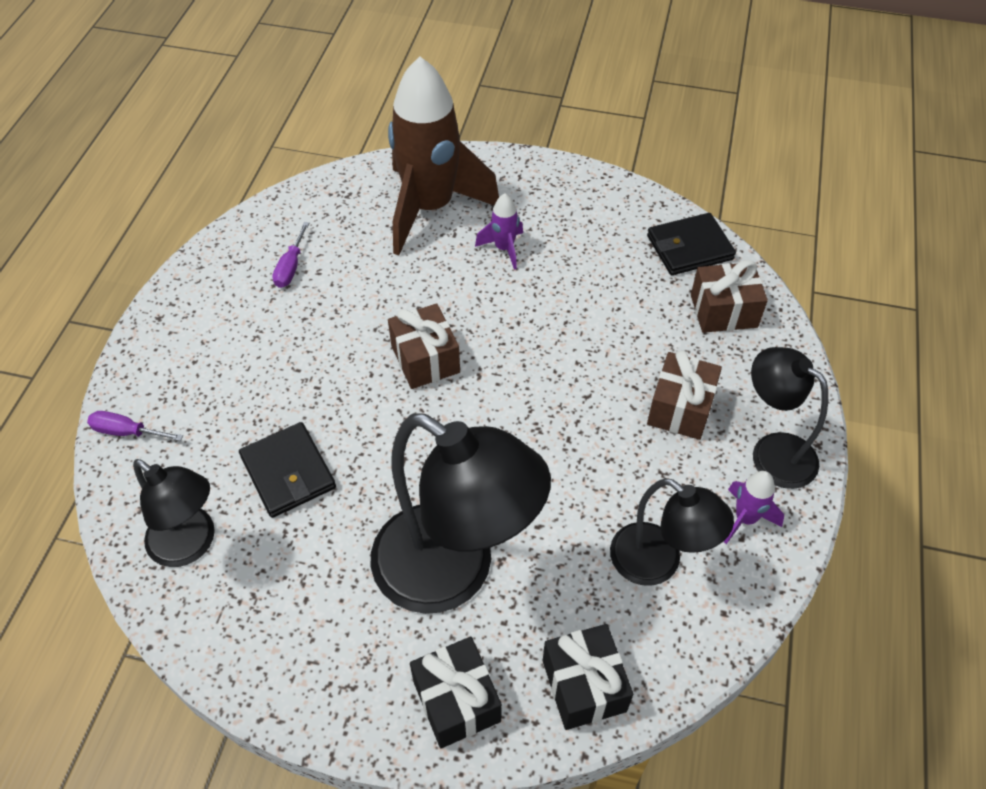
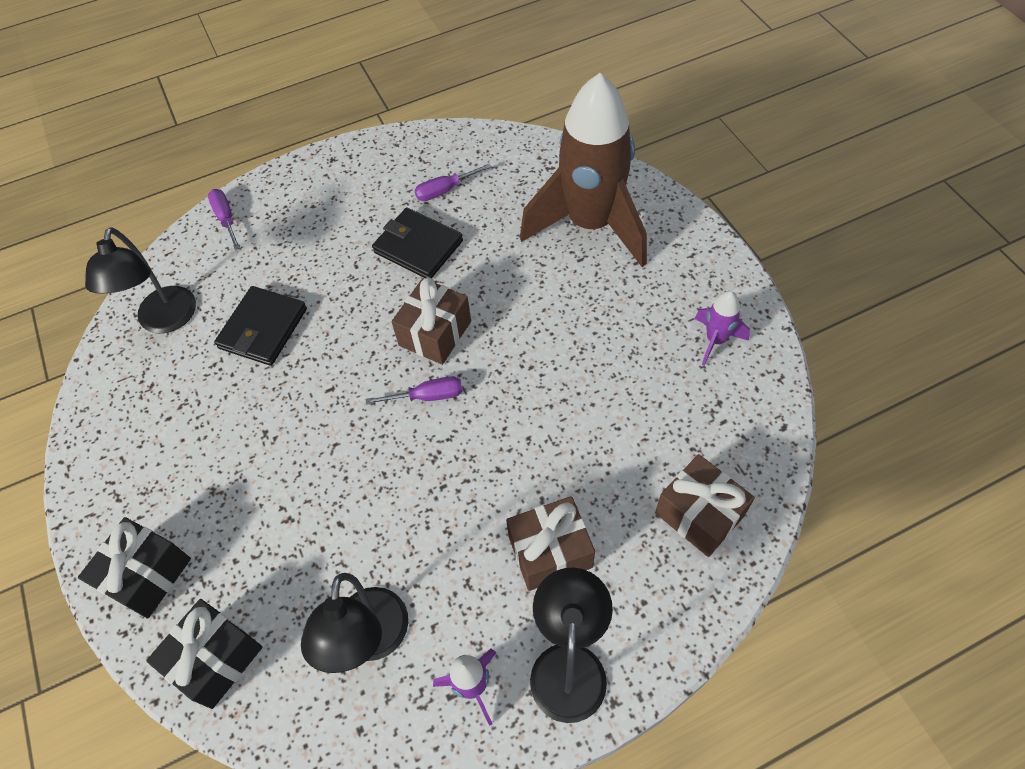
camera: 55 degrees right, 5 degrees up
(453, 572) = (254, 494): black lamp -> none
(479, 400) = (427, 396): none -> purple screwdriver
(504, 249) = (599, 302): purple rocket -> purple rocket (715, 340)
(689, 247) = (749, 435): black wallet -> black wallet (418, 246)

